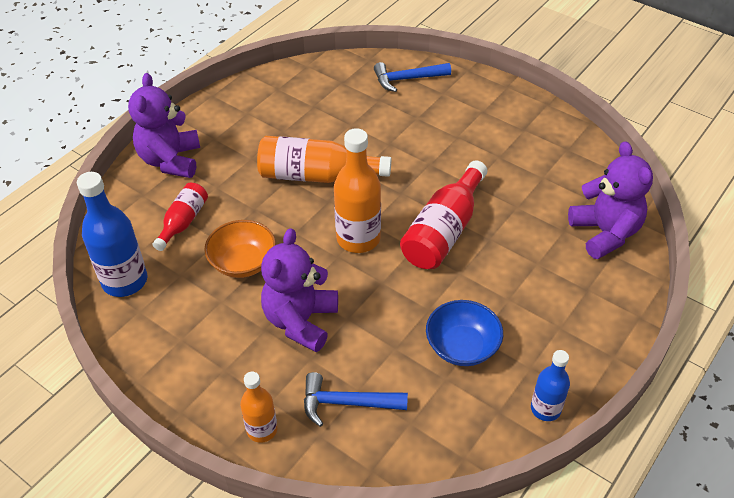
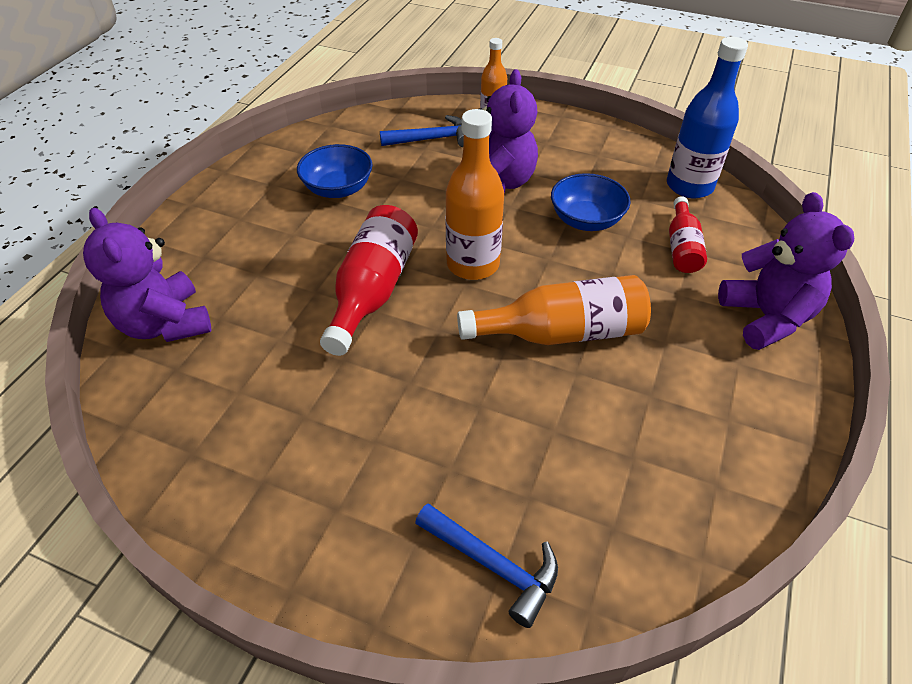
camera: 165 degrees right, 0 degrees up
(243, 262) = (586, 220): orange bowl -> blue bowl
(407, 79) = (493, 565): blue hammer -> blue hammer turned 60 degrees clockwise
(545, 409) = (261, 160): blue bottle -> none

